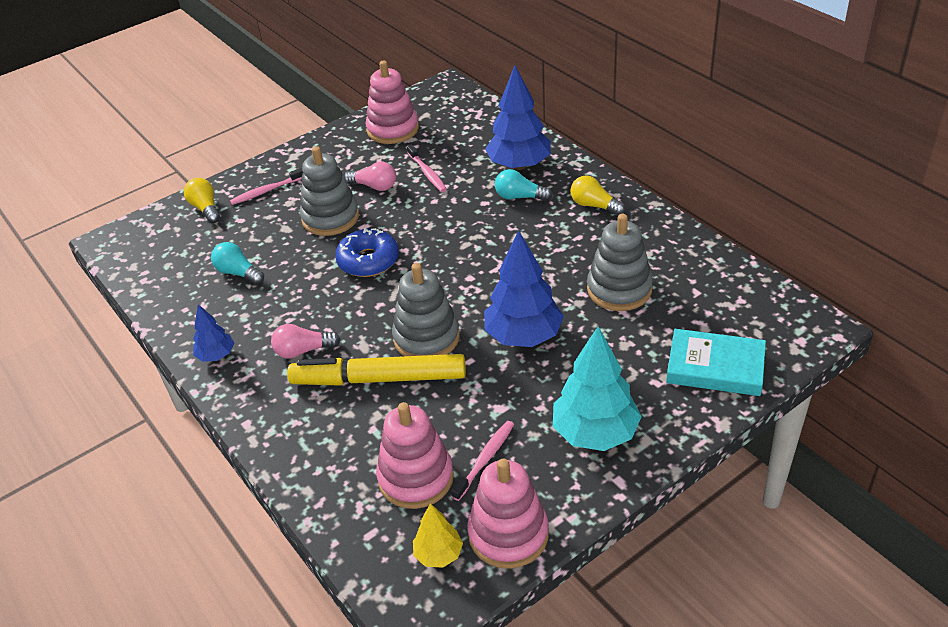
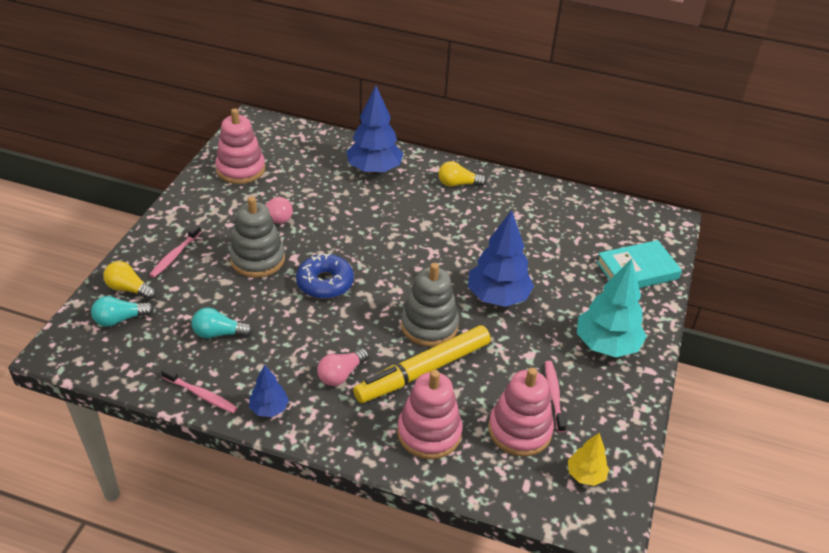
camera: 40 degrees left, 0 degrees up
(427, 173) = (306, 197): pink toothbrush -> pink toothbrush (201, 394)
(508, 534) = (616, 438): pink stacking toy -> pink stacking toy (429, 433)
(519, 197) = (397, 194): turquoise light bulb -> turquoise light bulb (120, 319)
(619, 289) = (530, 239): grey stacking toy -> none

